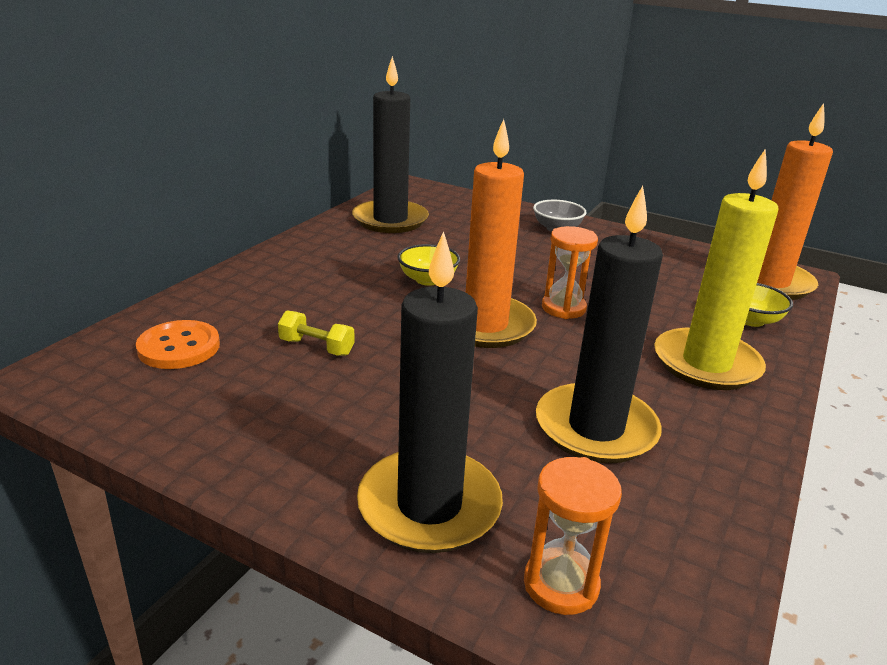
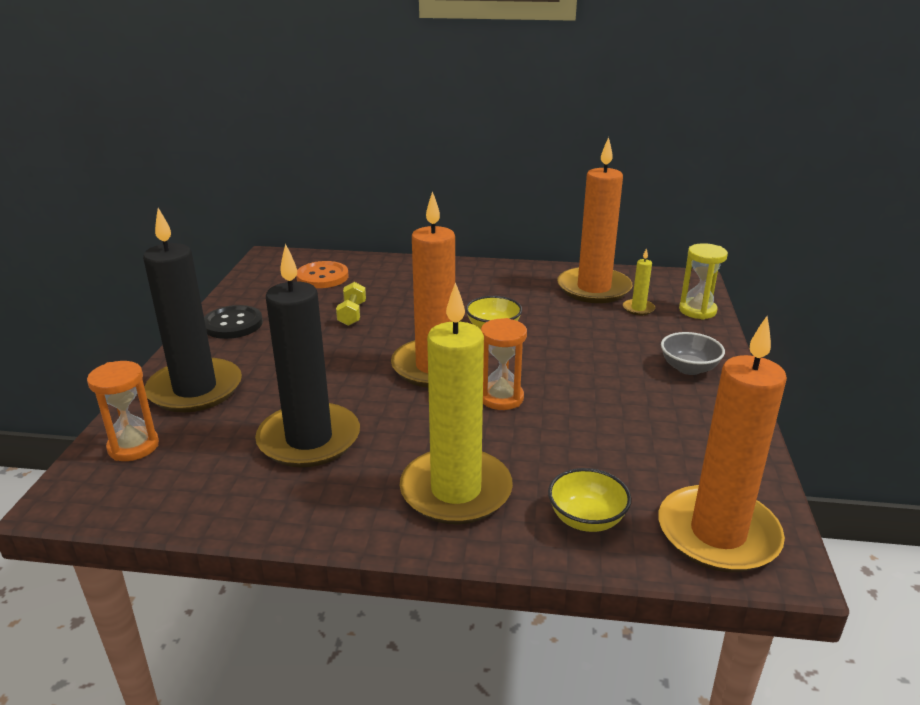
camera: 70 degrees right, 0 degrees up
(251, 445) = (233, 324): none -> black button
(390, 220) = (593, 289): black candle -> orange candle
(445, 216) = (638, 309): none -> yellow candle
(468, 199) = (697, 311): none -> yellow hourglass

